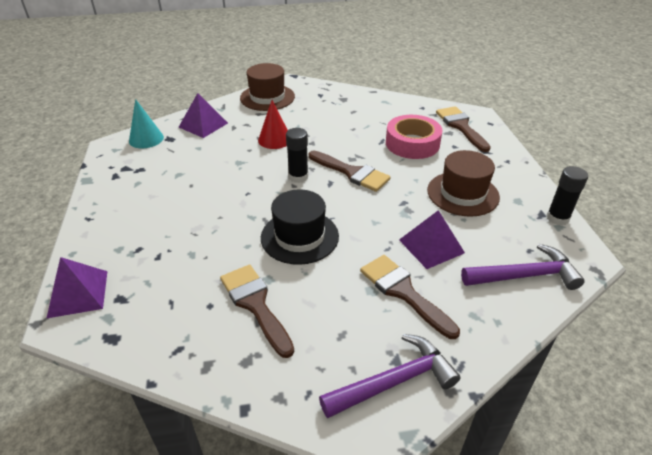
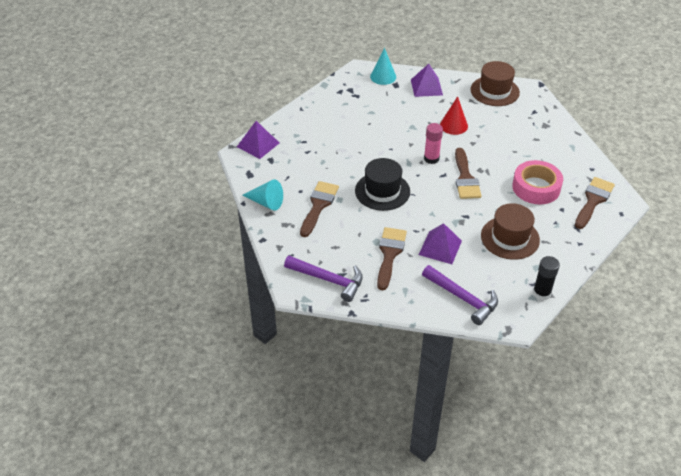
camera: 50 degrees right, 5 degrees up
(183, 355) = (266, 202): none -> turquoise cone
(298, 177) = (431, 158): black glue stick -> pink glue stick

